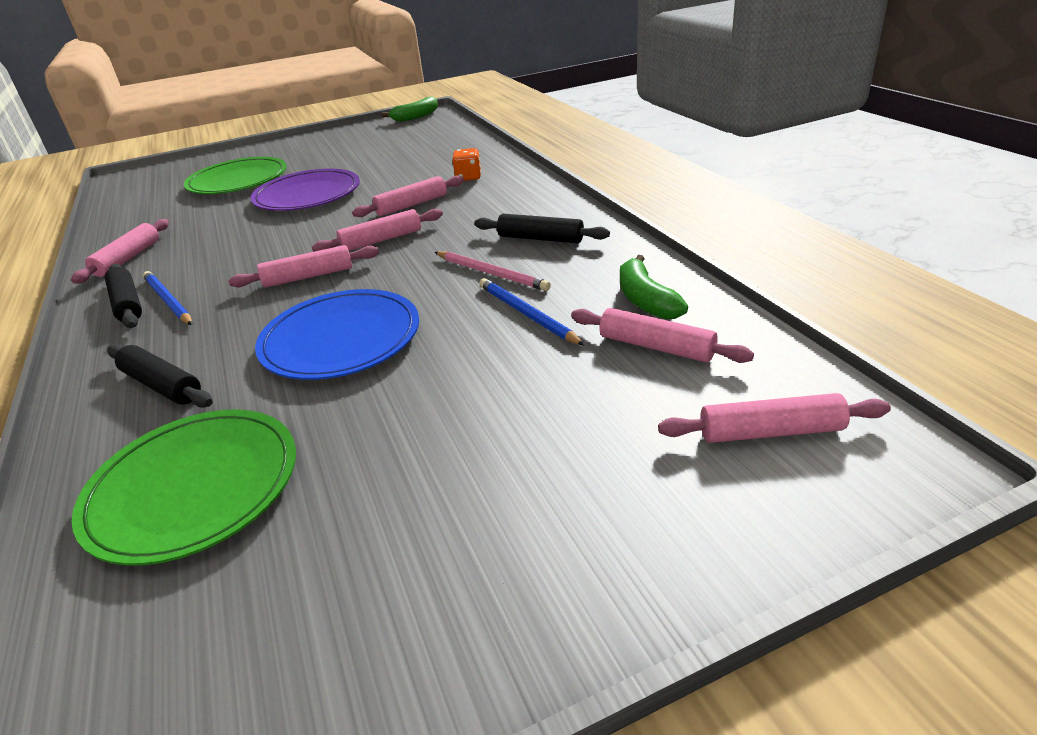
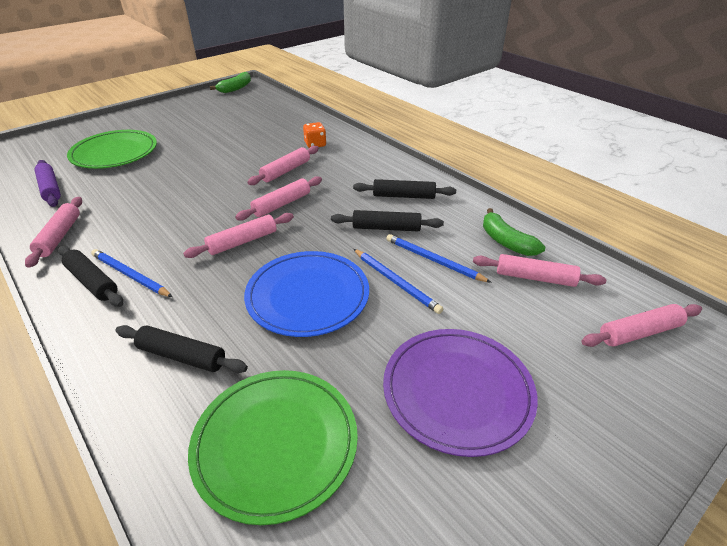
camera: 20 degrees left, 5 degrees up
(151, 213) = (50, 189): none -> purple rolling pin
(307, 195) = (190, 165): purple plate -> purple plate (457, 391)
(459, 334) = (396, 282): none -> blue pencil
(491, 273) = (386, 228): pink pencil -> black rolling pin

